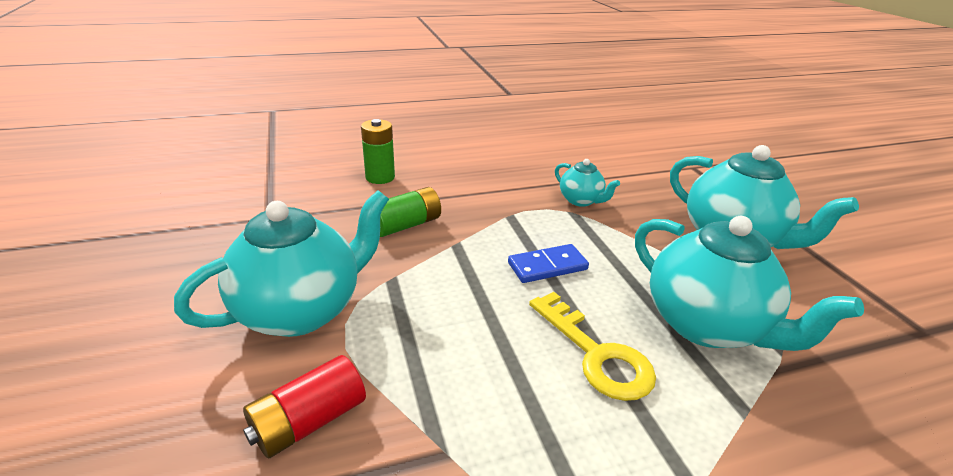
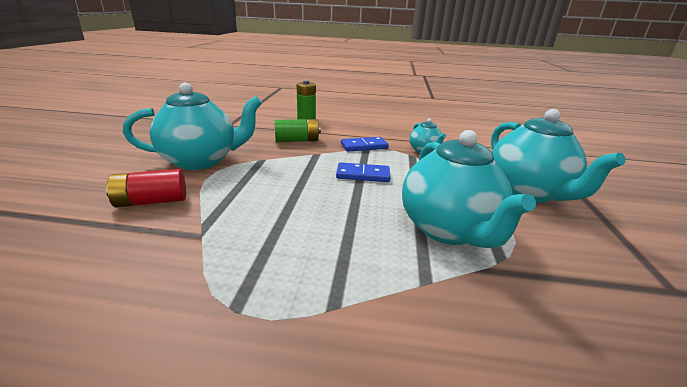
camera: 25 degrees right, 5 degrees down
(503, 212) = (364, 146): none -> blue domino
(596, 355) = (345, 221): yellow key -> none

